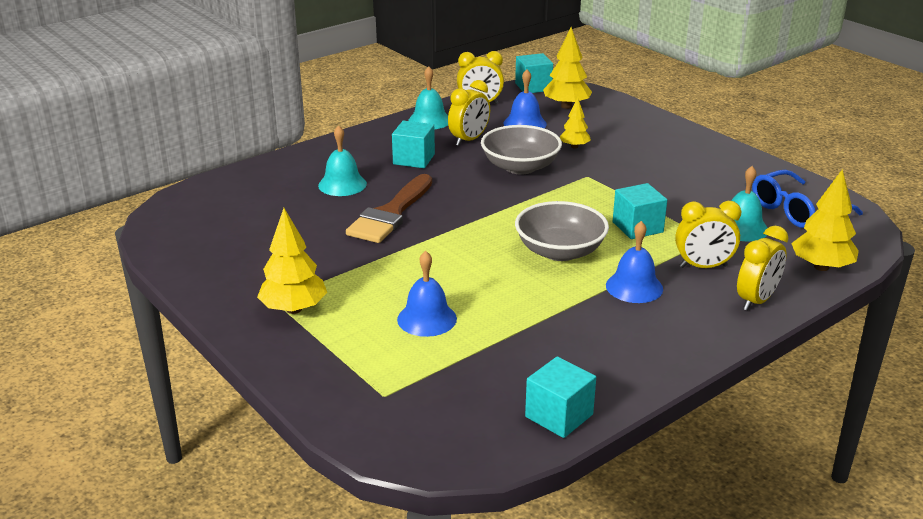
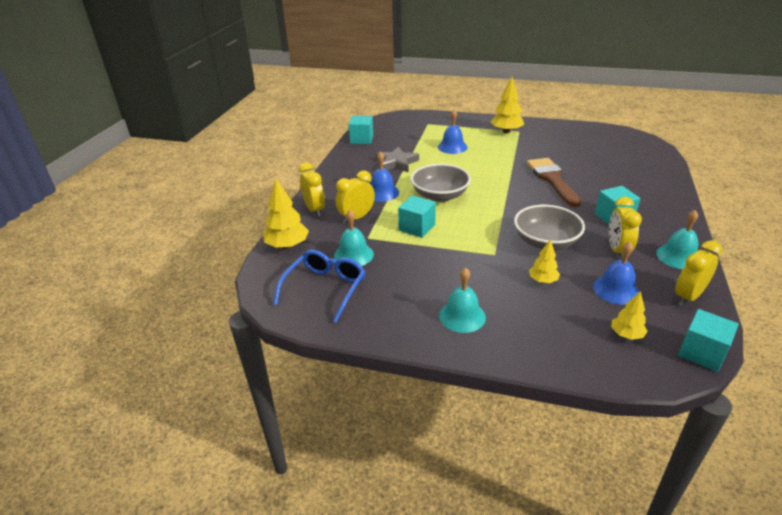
camera: 145 degrees right, 5 degrees up
(342, 184) = (610, 184): turquoise bell -> turquoise bell (462, 316)
(556, 328) = (396, 163): none -> grey star
(566, 106) = (626, 334): yellow tree -> yellow tree, size x0.60
(756, 300) = (314, 210): yellow clock -> yellow clock turned 150 degrees clockwise

